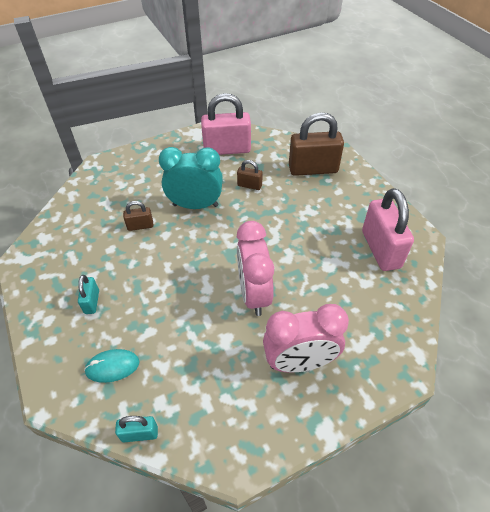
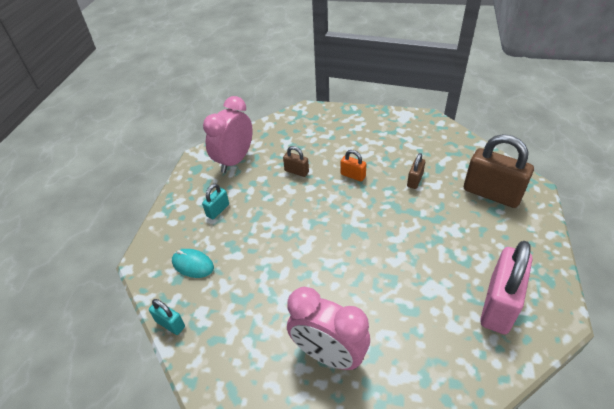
camera: 40 degrees right, 5 degrees down
(195, 205) = (353, 175): turquoise clock -> orange padlock
(227, 149) = (420, 140): pink padlock -> none
(249, 185) = (414, 180): brown padlock -> brown padlock turned 60 degrees clockwise
(254, 294) = (339, 274): pink clock -> pink clock (234, 161)

